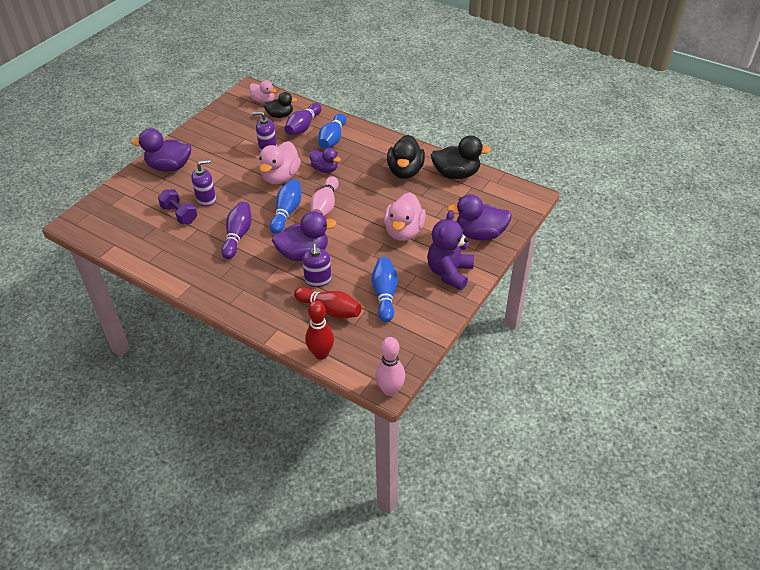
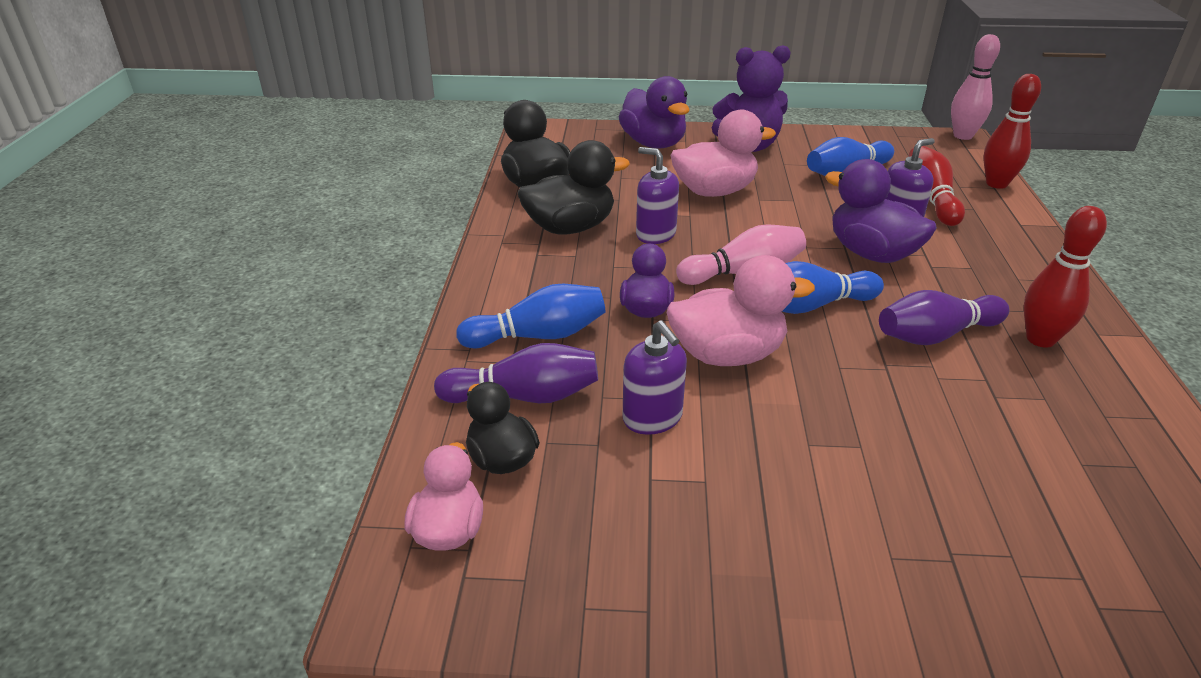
camera: 120 degrees left, 10 degrees down
(169, 167) = (904, 574): purple duck -> none
(179, 214) = (1003, 446): purple dumbbell -> none
(206, 199) = (912, 429): purple soap dispenser -> purple soap dispenser (655, 234)
(206, 264) = (1040, 339): none -> red bowling pin

